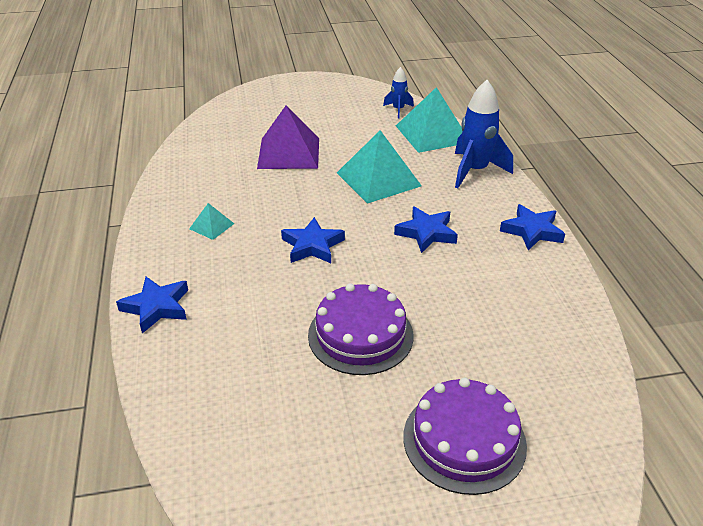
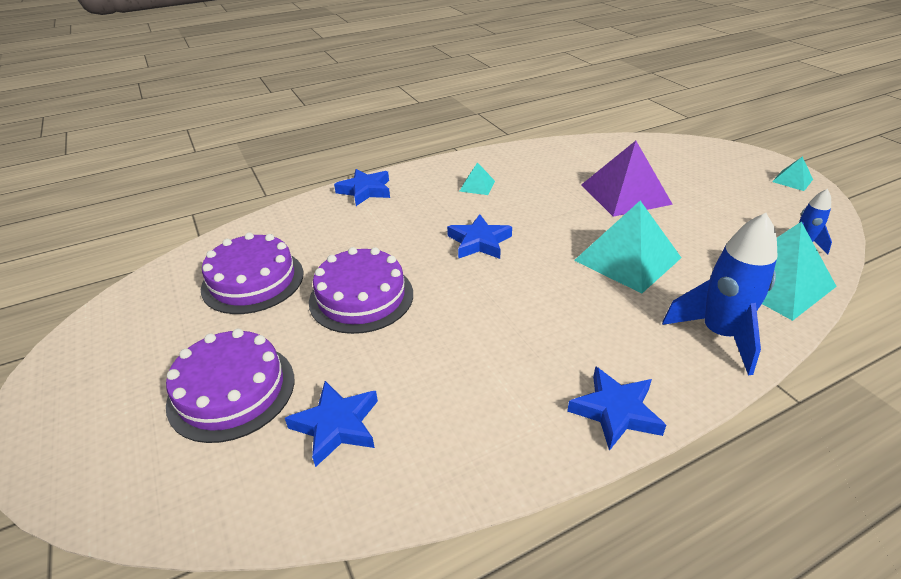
camera: 75 degrees right, 0 degrees up
(290, 420) = (253, 280): none -> purple cake
(322, 83) = (792, 180): none -> turquoise pyramid
(426, 233) = (547, 313): blue star -> blue star (336, 425)

